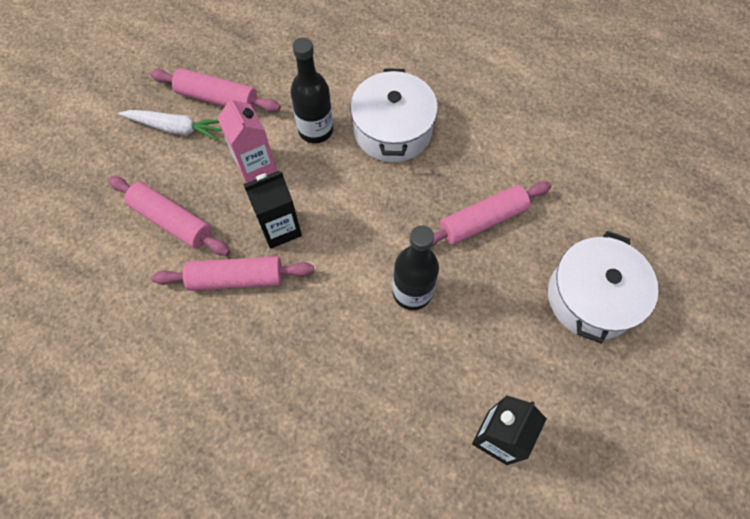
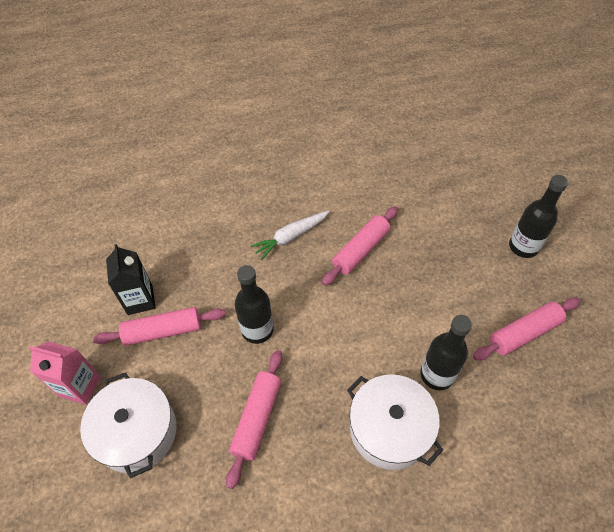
camera: 135 degrees right, 10 degrees down
(112, 149) = (523, 247): none -> black bottle
(172, 221) = (433, 244): pink rolling pin -> pink rolling pin (163, 331)
(175, 128) = (513, 290): white carrot -> white carrot (291, 237)
(255, 166) = (437, 314): pink carton -> pink carton (80, 386)
(280, 228) = (373, 294): black carton -> none

